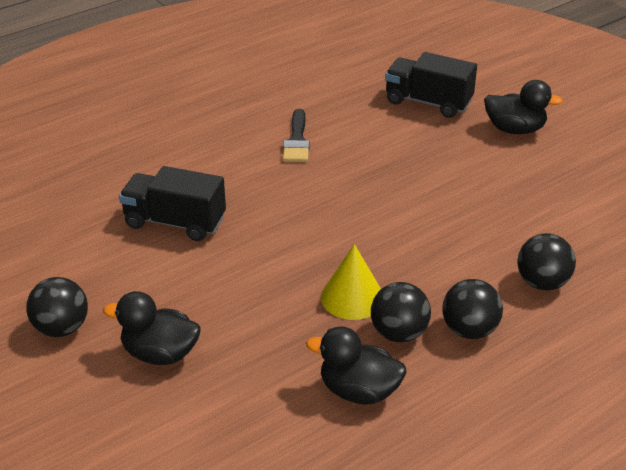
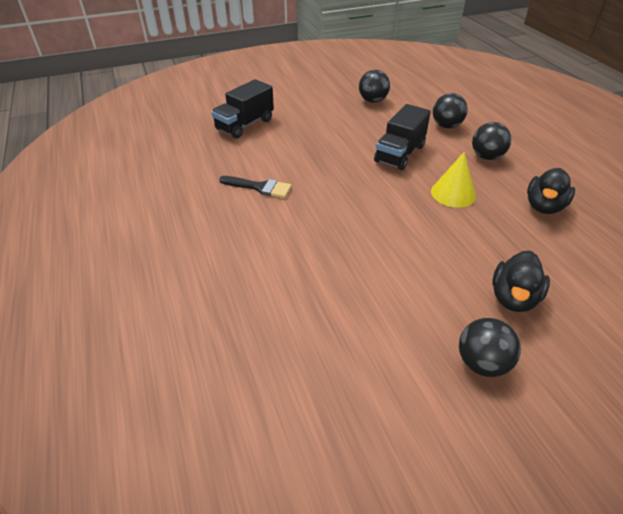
camera: 75 degrees left, 5 degrees up
(175, 222) = (345, 269): black truck -> black truck (399, 154)
(399, 333) = (489, 181): black ball -> black ball (373, 100)
(515, 129) = (295, 102): black duck -> none

